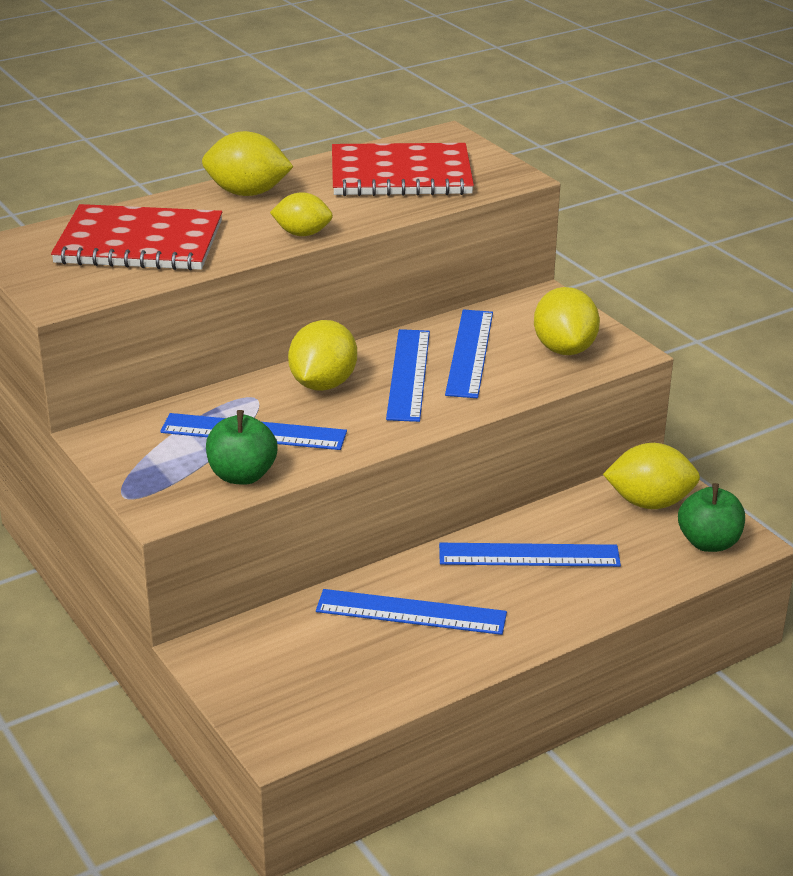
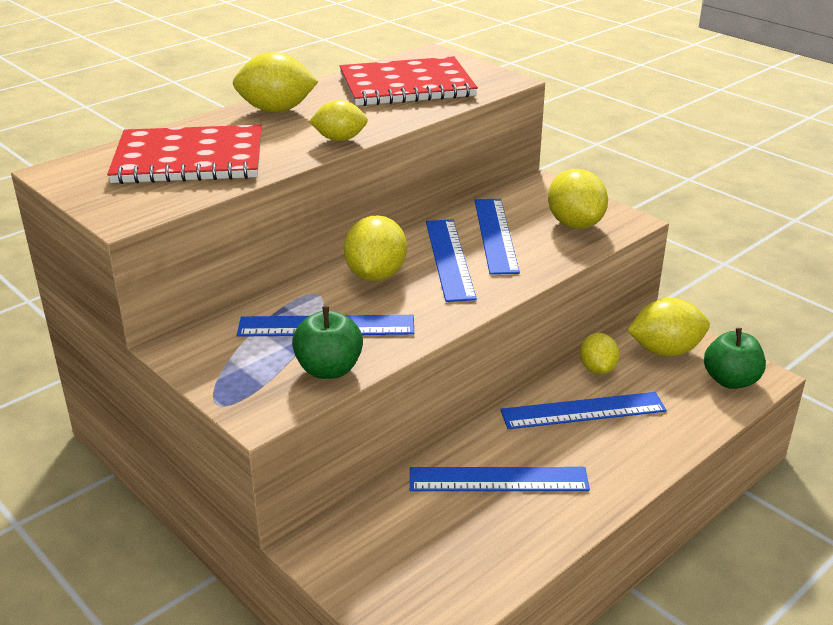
camera: 10 degrees left, 0 degrees up
(563, 513) = (597, 369): none -> yellow lemon

